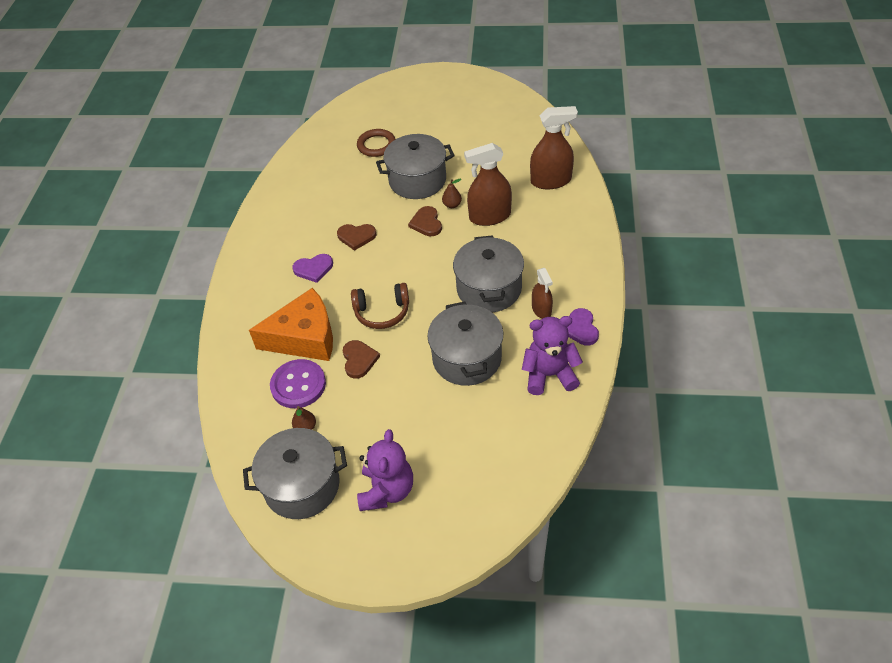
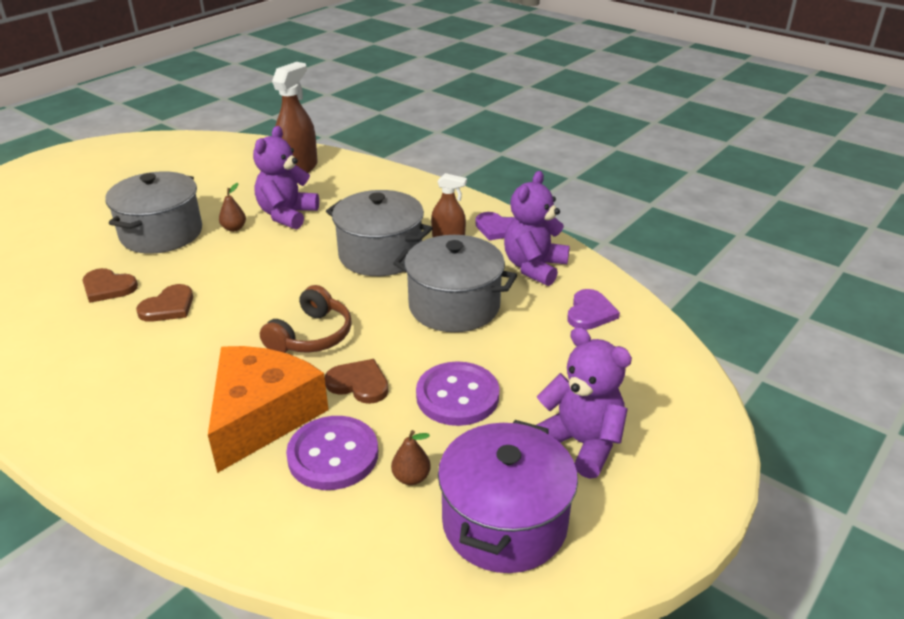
camera: 60 degrees left, 15 degrees down
(302, 486) = (504, 522): grey pot -> purple pot
(313, 269) = (162, 361): purple heart -> purple heart (590, 312)
(376, 145) = (59, 236): brown ring -> none
(383, 410) = (457, 396): none -> purple button
(426, 223) = (231, 253): brown heart -> brown heart (108, 287)
(490, 216) = (287, 215): brown spray bottle -> purple teddy bear

